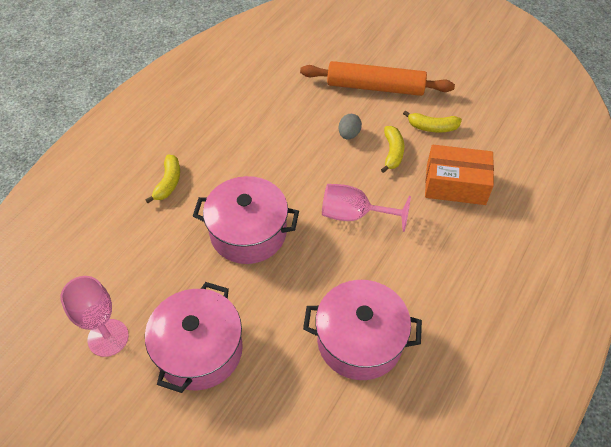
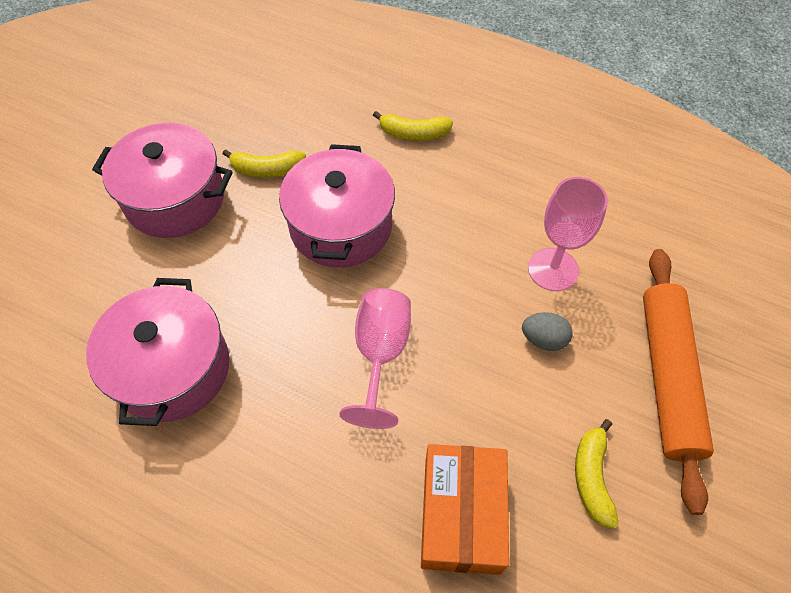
camera: 85 degrees right, 5 degrees up
(108, 337) = (197, 118): pink goblet -> pink goblet (553, 269)
(392, 153) = (516, 408): yellow banana -> yellow banana (267, 170)

